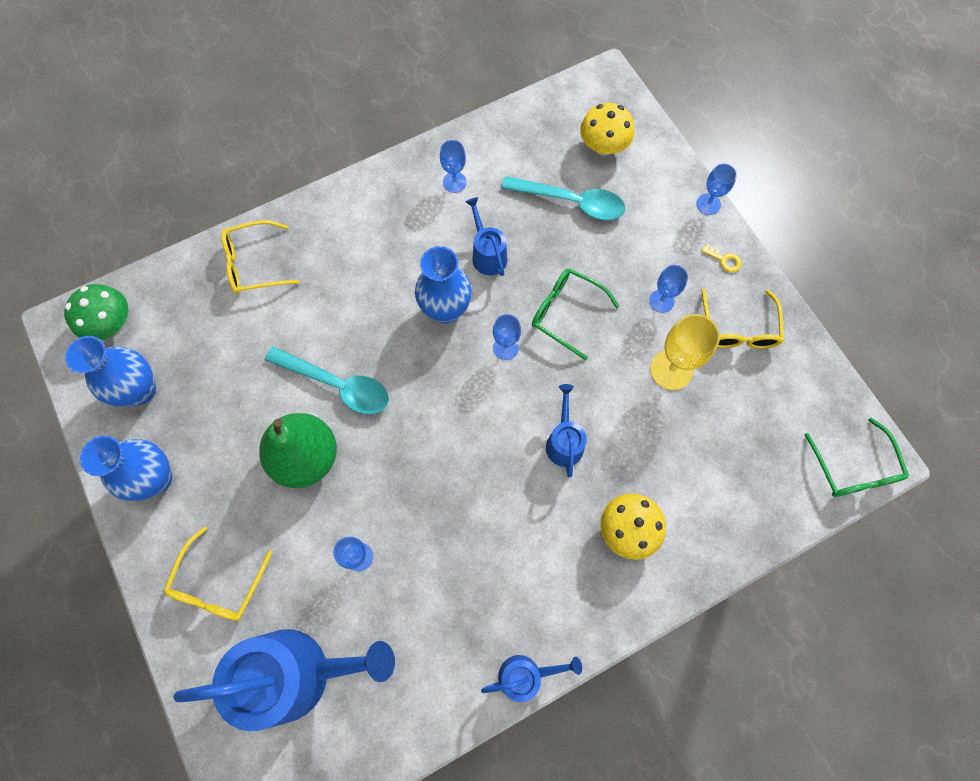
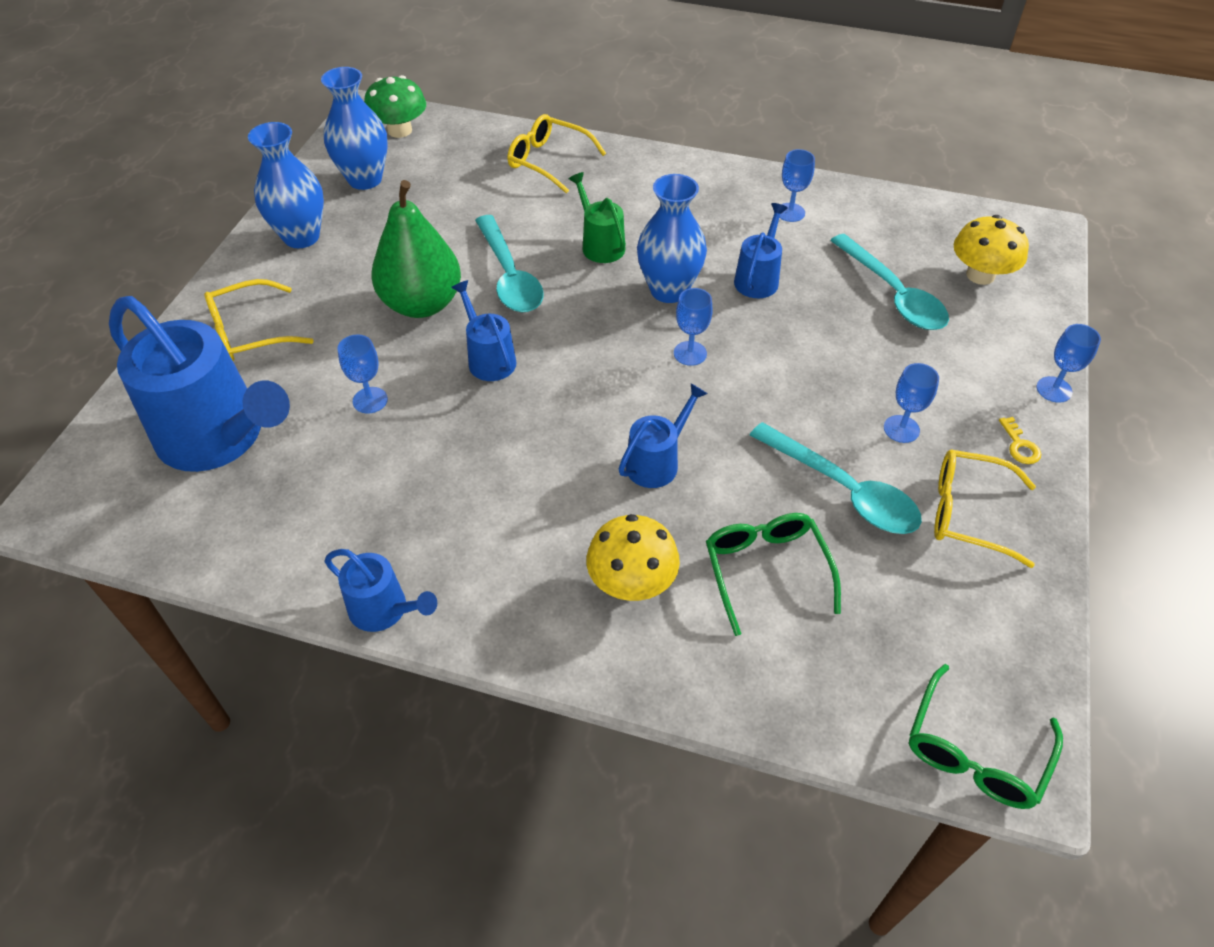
camera: 45 degrees right, 20 degrees down
(367, 309) = (600, 245): none -> green watering can
(395, 459) = (489, 359): none -> blue watering can
(566, 313) = (783, 369): green glasses -> green glasses (766, 570)
(671, 370) = (844, 490): yellow goblet -> turquoise spoon
(738, 328) = (968, 513): yellow glasses -> yellow glasses turned 60 degrees clockwise

